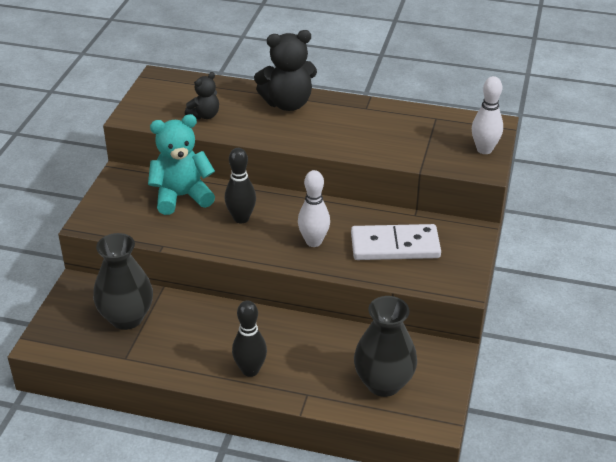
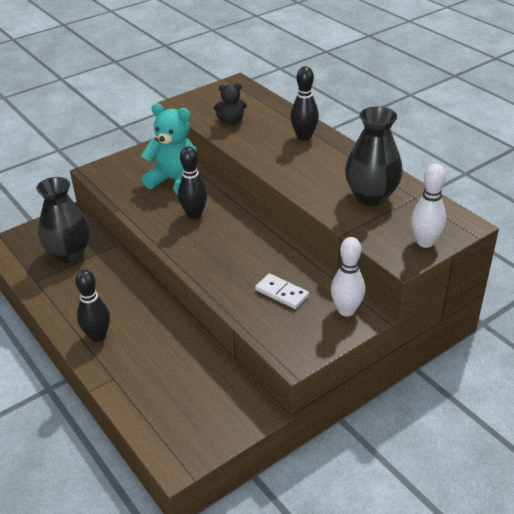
camera: 40 degrees right, 0 degrees up
(288, 104) = (304, 137): black teddy bear -> black bowling pin
(313, 242) = (223, 257): white bowling pin -> white bowling pin (346, 310)
(383, 383) = (175, 405): black vase -> black vase (371, 197)
(395, 246) = (282, 293): white domino -> white domino, size x0.57

